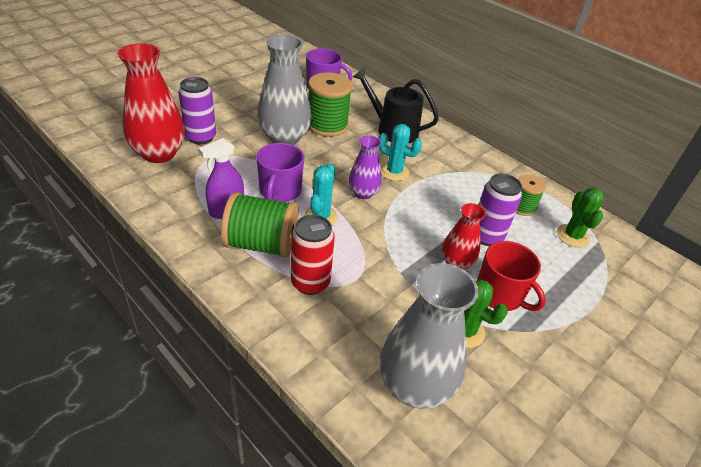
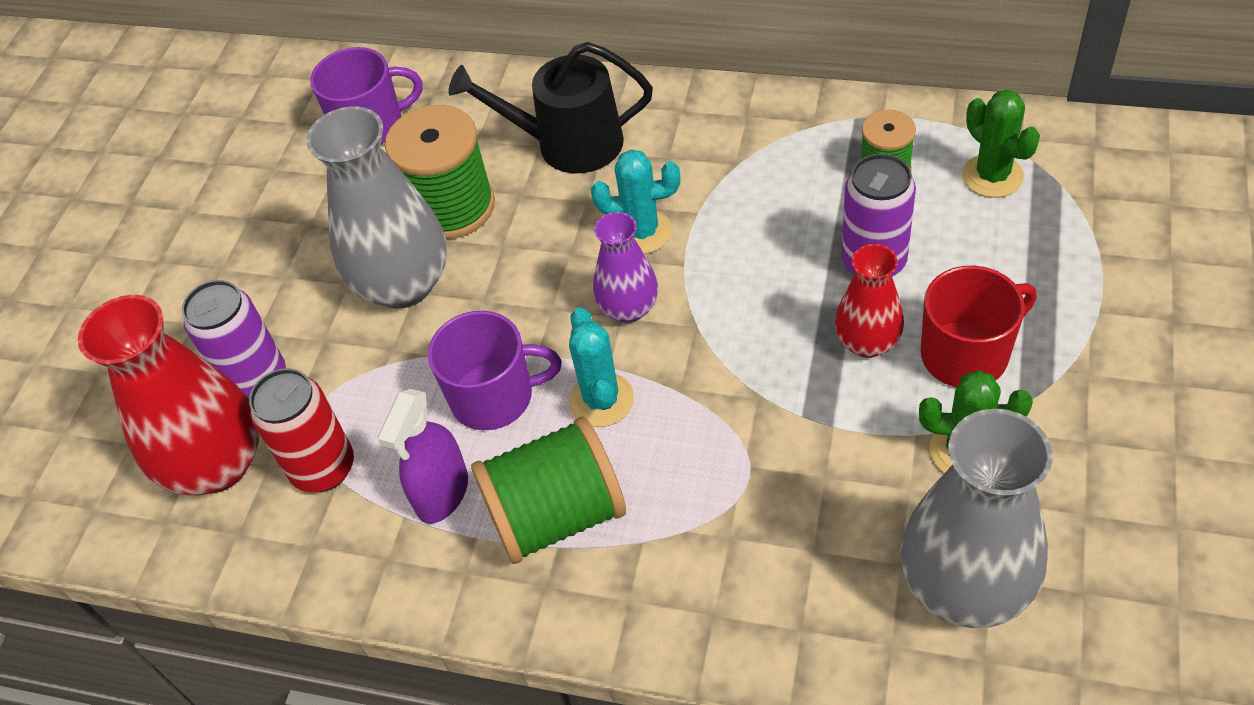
camera: 20 degrees left, 10 degrees up
(280, 191) = (494, 397): purple mug -> purple mug turned 75 degrees counterclockwise
(310, 282) = (688, 529): red can -> red can (323, 468)
(500, 294) = (966, 354): red mug -> red mug turned 45 degrees counterclockwise

